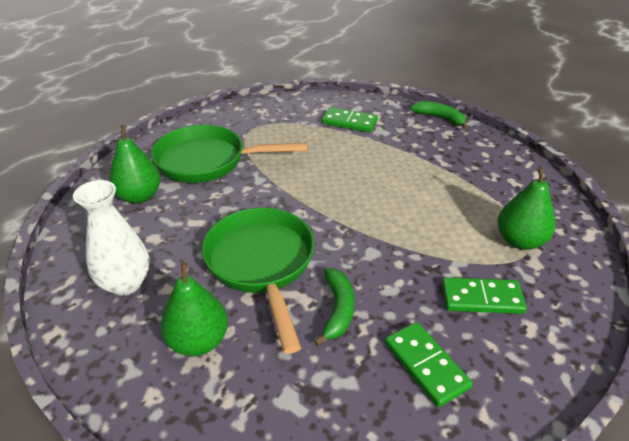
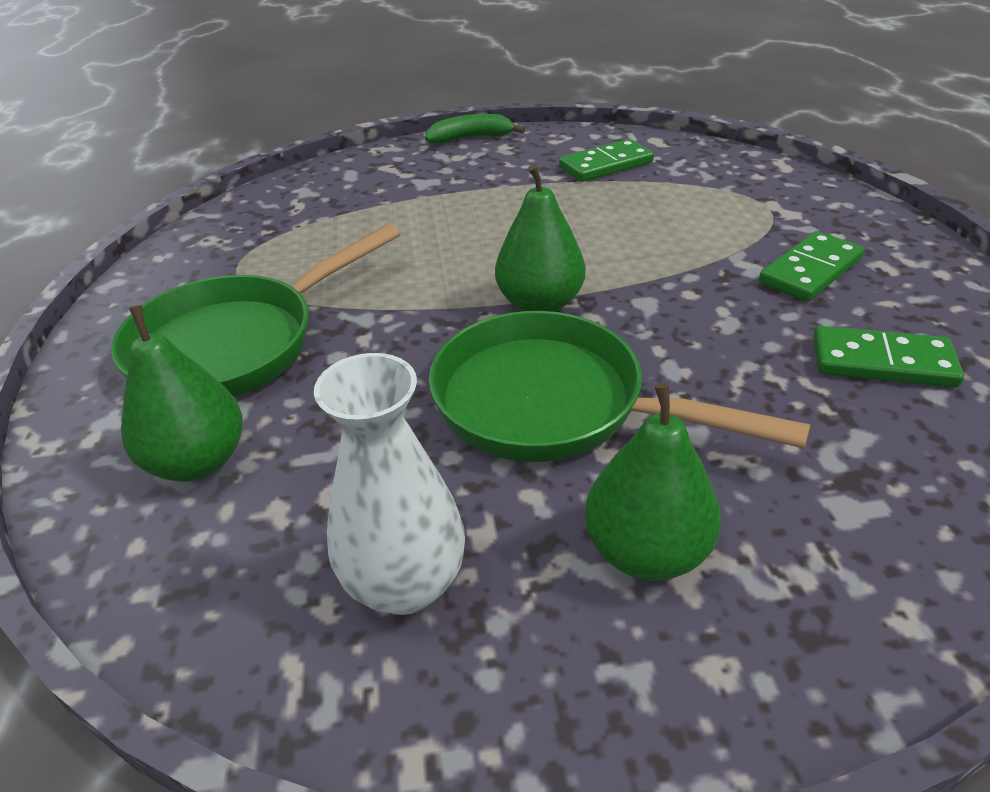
camera: 45 degrees left, 0 degrees up
(337, 309) = (720, 381): green banana -> none
(349, 122) = (368, 192): green domino -> green domino (606, 165)
(520, 241) = (746, 203): green pear -> green pear (540, 304)

